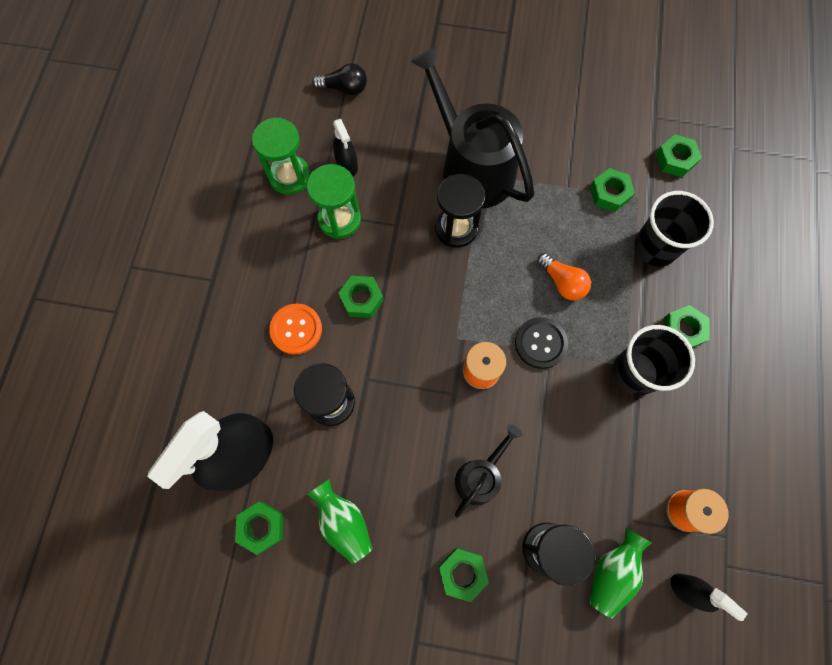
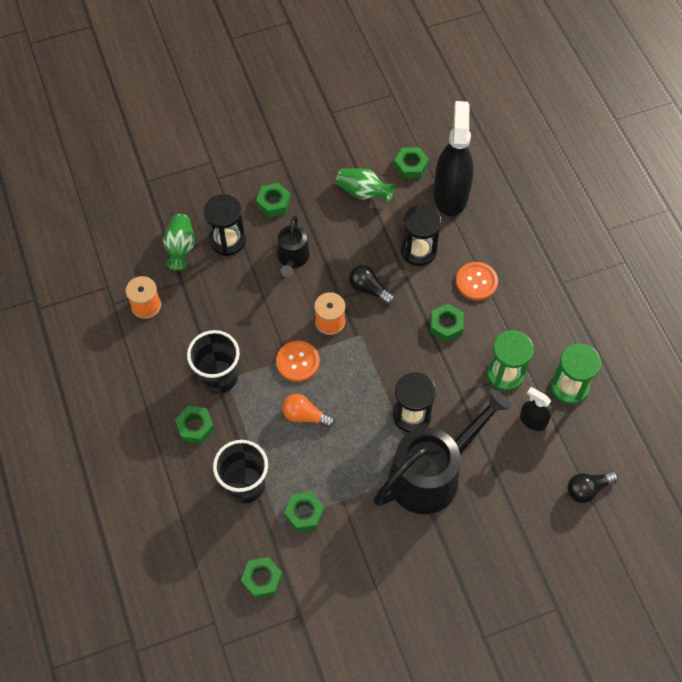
camera: 150 degrees right, 10 degrees down
(416, 386) = (369, 289): none -> black light bulb
(472, 167) = (431, 474): black watering can -> black watering can turned 60 degrees counterclockwise
(540, 343) = (297, 362): black button -> orange button
(686, 589) = (128, 262): black spray bottle -> none

